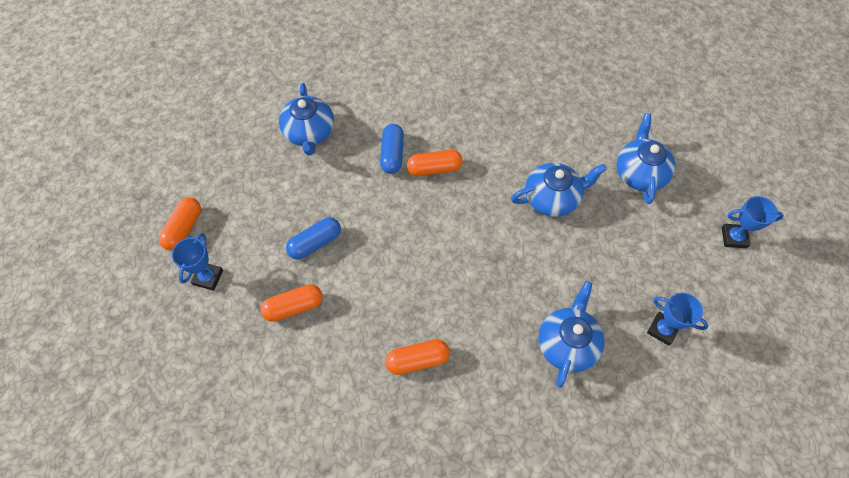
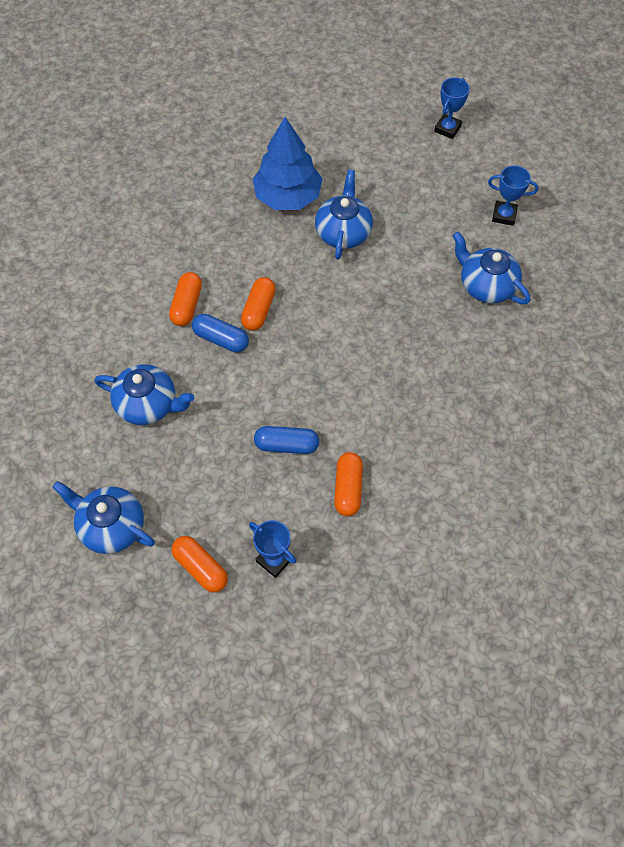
camera: 65 degrees left, 0 degrees up
(315, 243) = (286, 445): blue capsule -> blue capsule turned 75 degrees counterclockwise
(417, 360) = (451, 403): orange capsule -> orange capsule (187, 305)
(563, 140) = (287, 196): none -> blue tree
(639, 173) = (353, 158): blue teapot -> blue teapot (111, 526)
(662, 329) = (504, 215): blue trophy -> blue trophy turned 45 degrees clockwise

